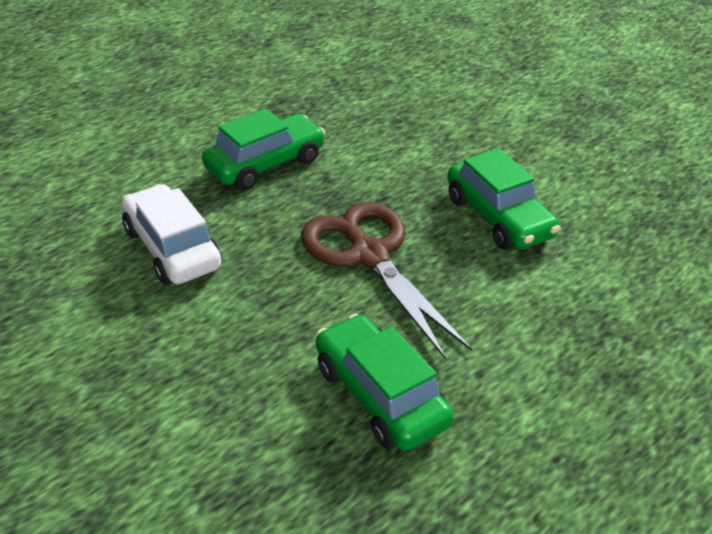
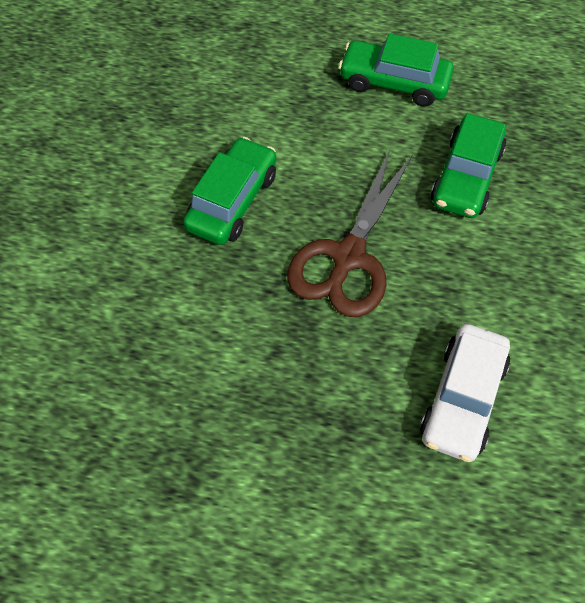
camera: 125 degrees left, 20 degrees up
(265, 164) = (295, 417): green car -> green car (394, 82)

